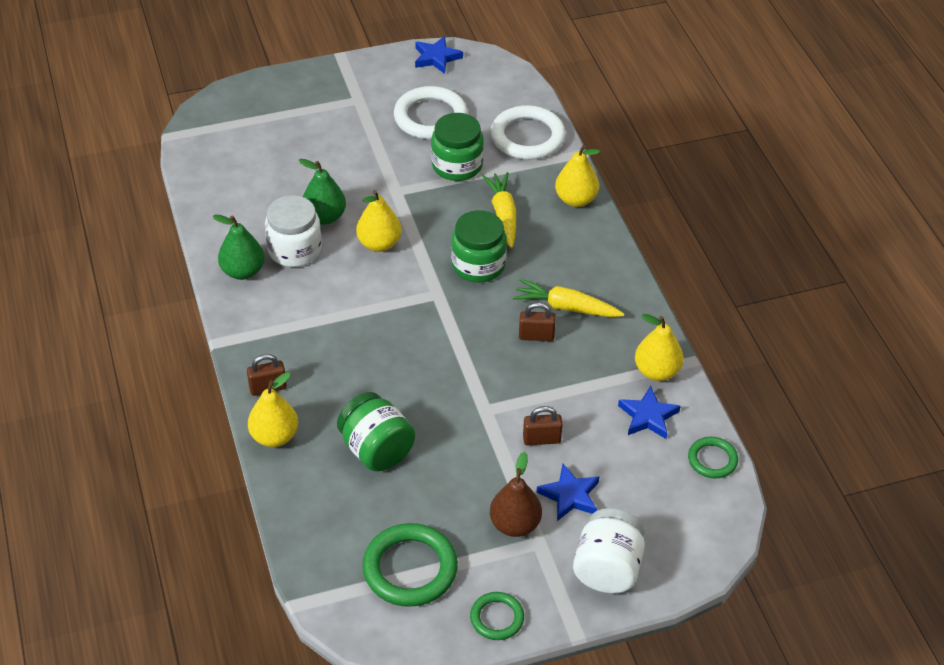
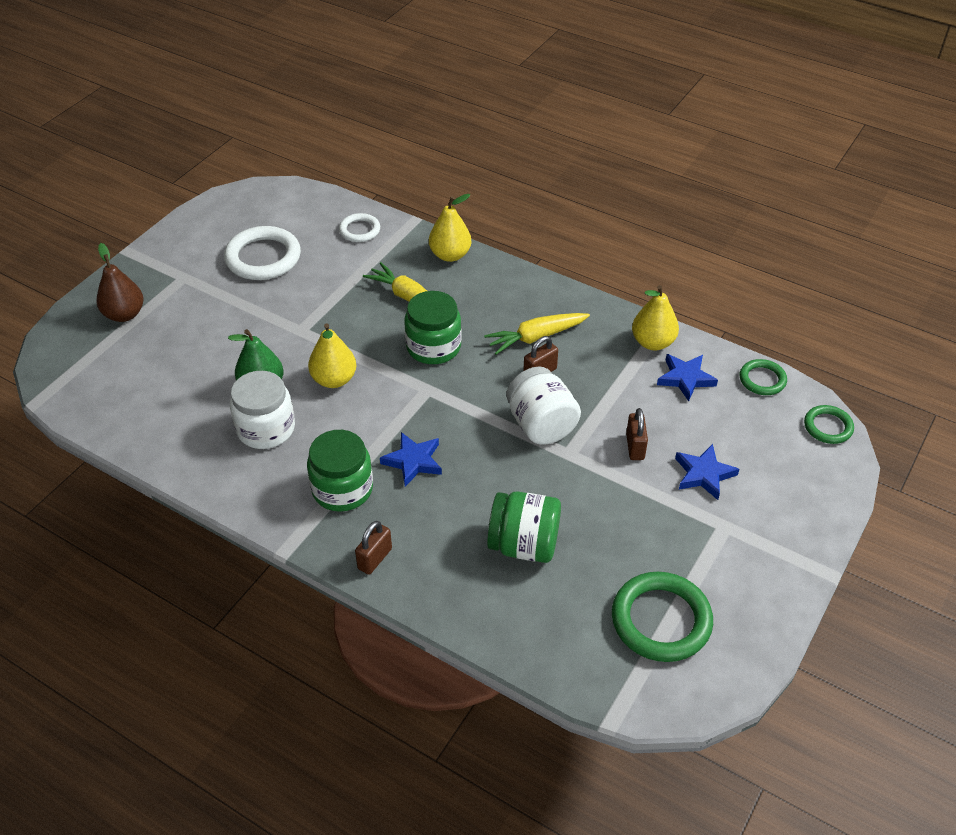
camera: 40 degrees left, 0 degrees up
(243, 271) = (239, 476): green pear -> none
(274, 436) = (428, 595): yellow pear -> none
(436, 58) = (215, 210): blue star -> blue star (413, 461)
(457, 165) = (328, 282): green jar -> green jar (342, 489)
(497, 618) = (766, 607): green ring -> green ring (828, 427)
(515, 524) = (693, 525): brown pear -> brown pear (124, 314)
(527, 137) = (360, 230): white ring -> white ring, size x0.56
(541, 439) = (635, 447): brown padlock -> brown padlock turned 45 degrees counterclockwise
(607, 569) = (792, 509): white jar -> white jar (541, 425)

